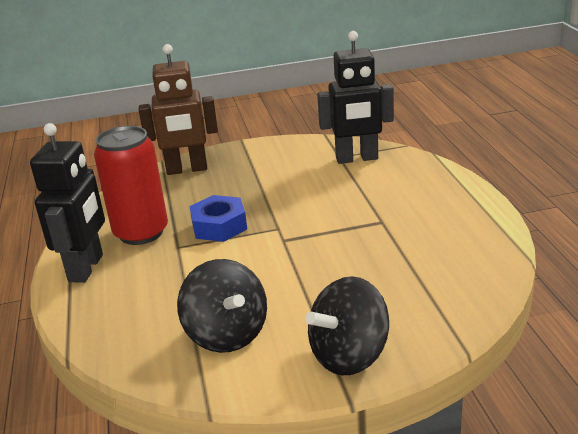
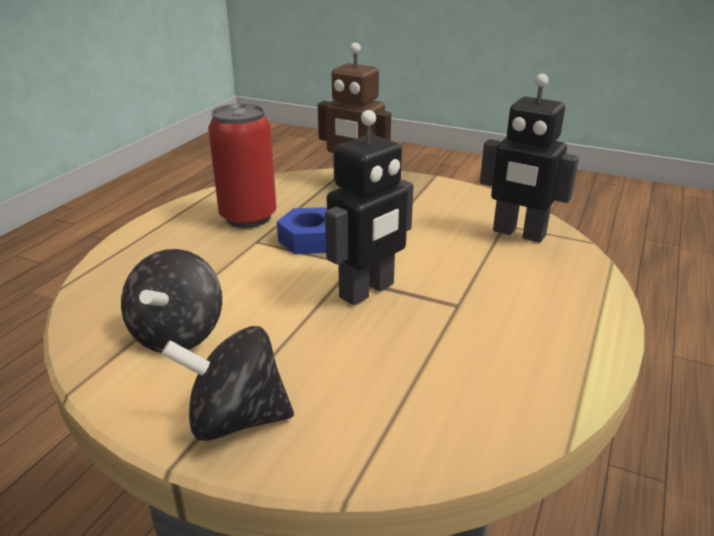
camera: 35 degrees right, 0 degrees up
(86, 268) = (174, 226): black robot -> black robot (367, 291)

